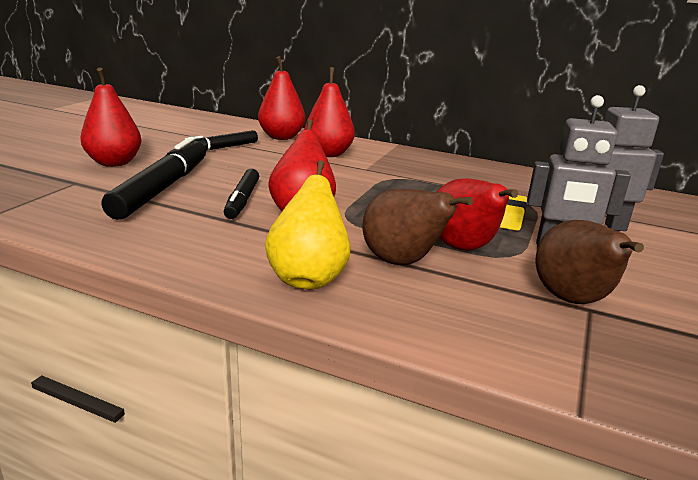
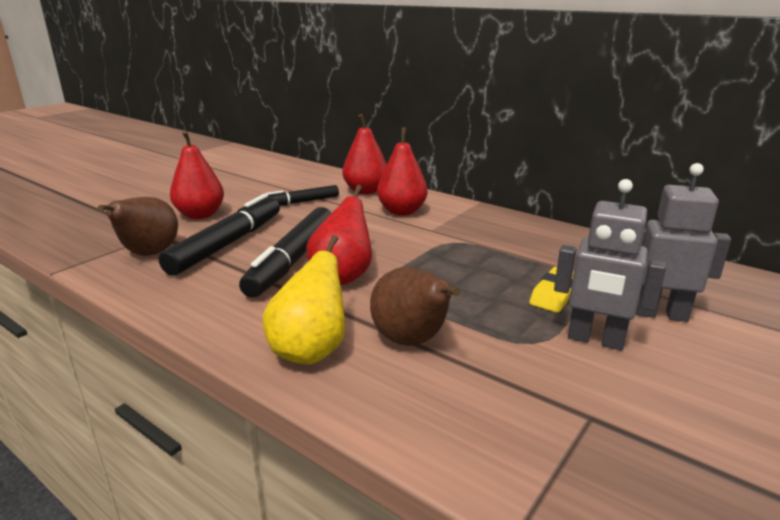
camera: 15 degrees right, 0 degrees up
(242, 200) = (293, 260): black marker -> black marker, size x1.72
(464, 248) = (486, 330): red pear -> none
(573, 300) = (576, 404): brown pear -> brown pear (149, 254)

